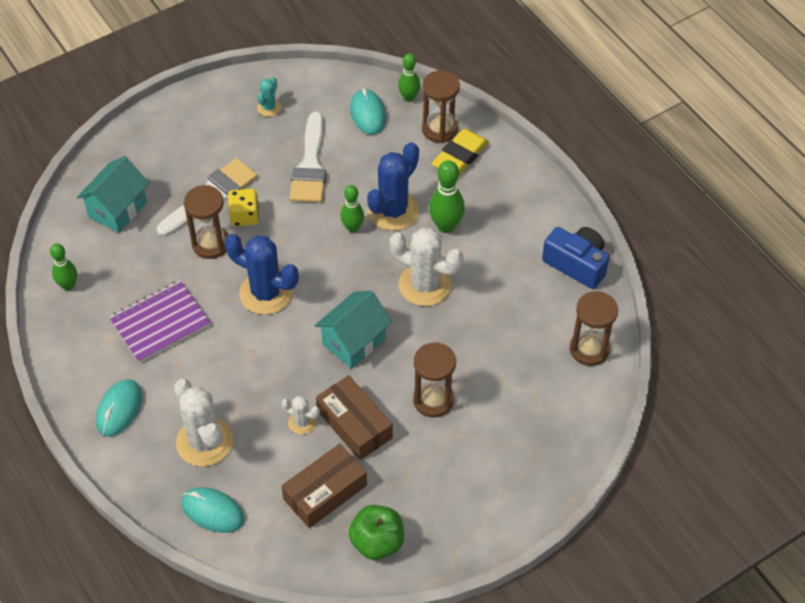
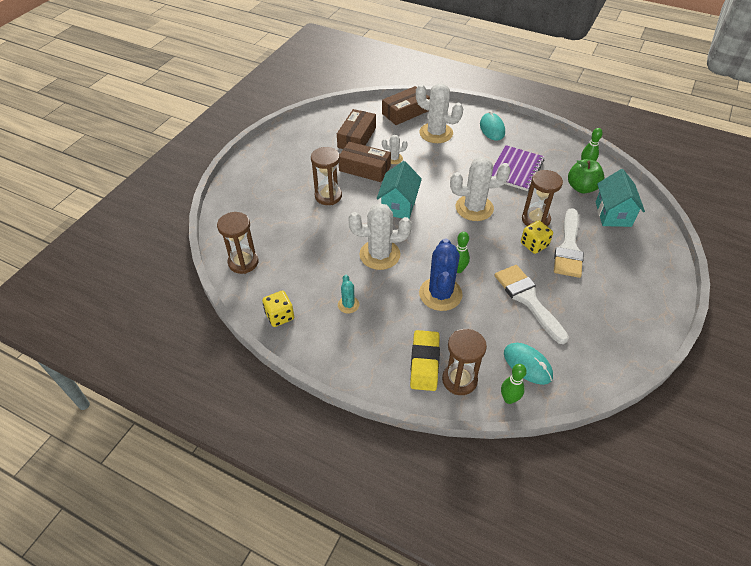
camera: 150 degrees right, 5 degrees down
(213, 511) = (405, 112): turquoise mouse -> brown box
(266, 293) = (474, 208): blue cactus -> white cactus
(269, 107) = (604, 331): turquoise cactus -> turquoise cactus (348, 305)
(377, 542) = (315, 130): green apple -> green apple (582, 188)
(446, 226) = (394, 300): green bowling pin -> none
(576, 264) = (280, 316): blue camera -> yellow dice

